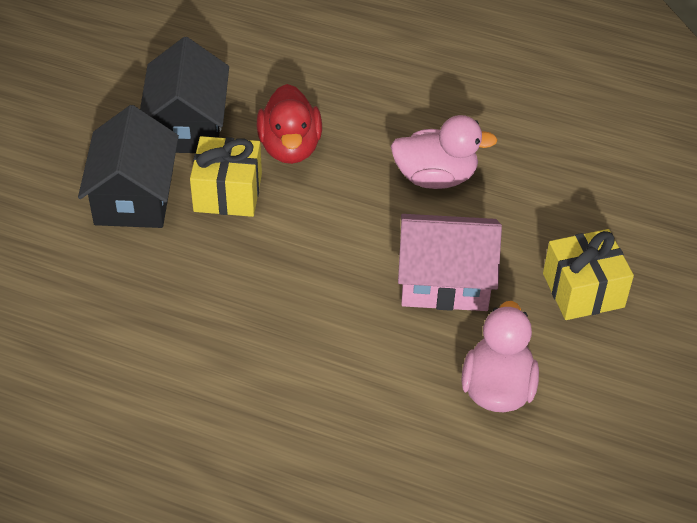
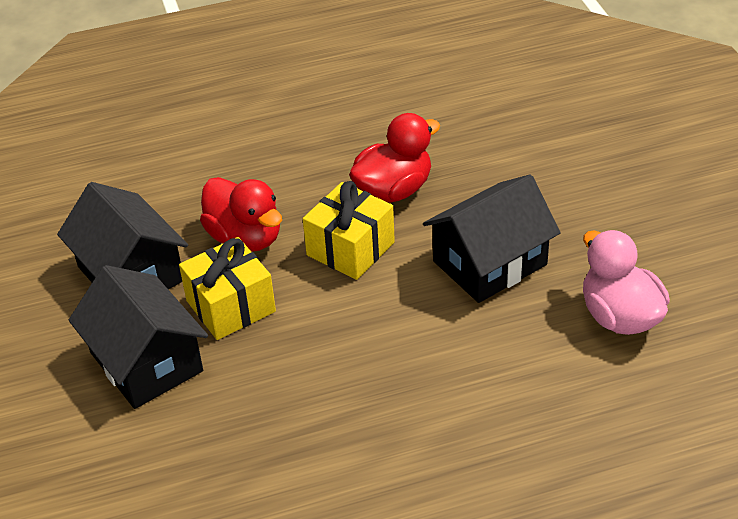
camera: 35 degrees left, 5 degrees down
(435, 177) = (393, 190): pink duck -> red duck
(445, 281) = (489, 263): pink house -> black house
(583, 290) = (597, 205): yellow gift -> yellow gift (350, 249)

